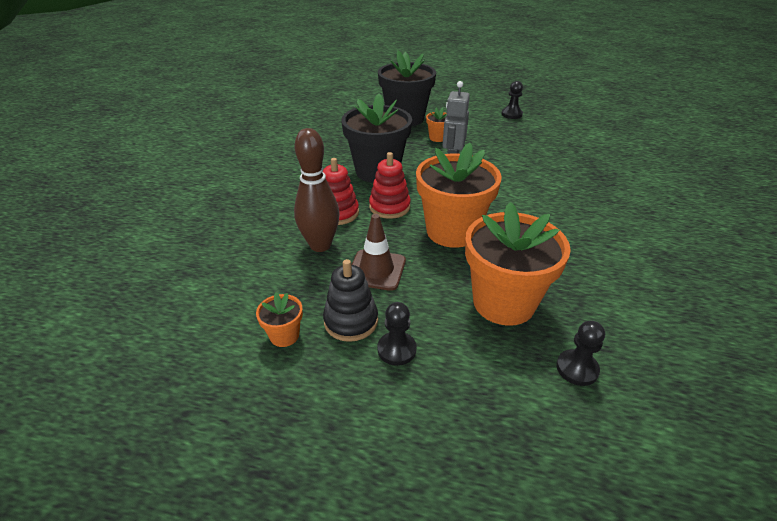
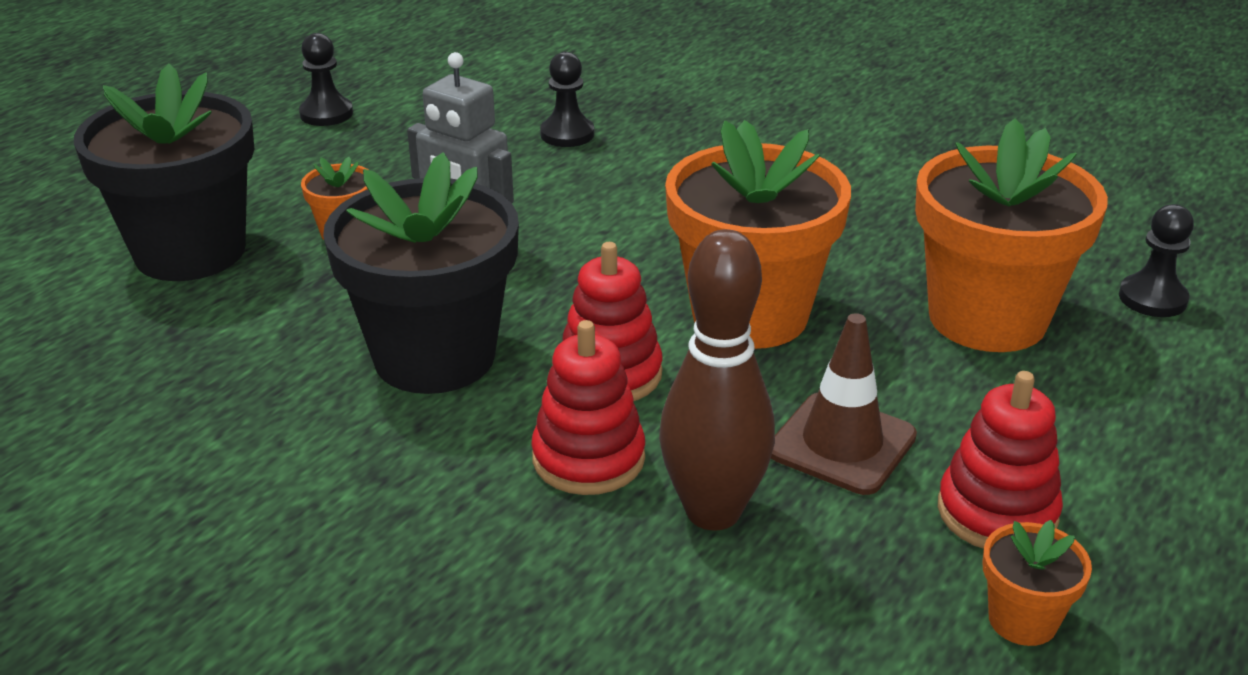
camera: 70 degrees left, 5 degrees down
(351, 321) = (997, 512): black stacking toy -> red stacking toy
(396, 349) = (1087, 469): black pawn -> black pawn (567, 134)

